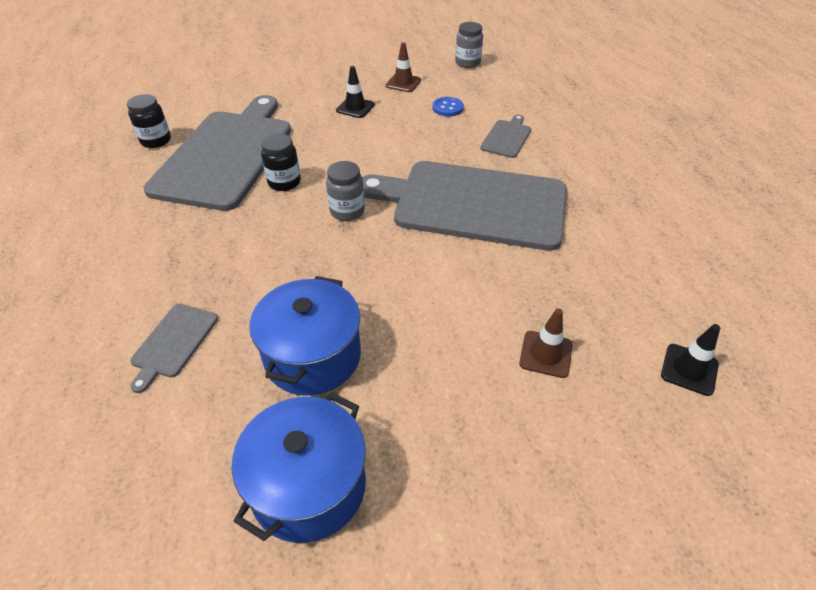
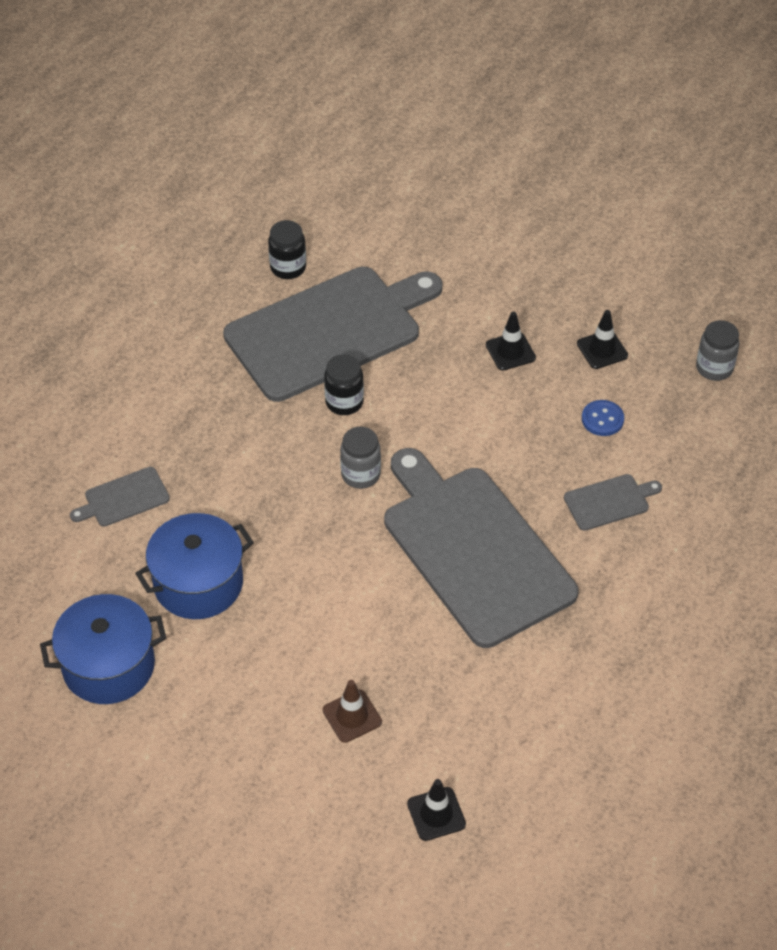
camera: 45 degrees right, 5 degrees up
(403, 83) = (602, 350): brown traffic cone -> black traffic cone

